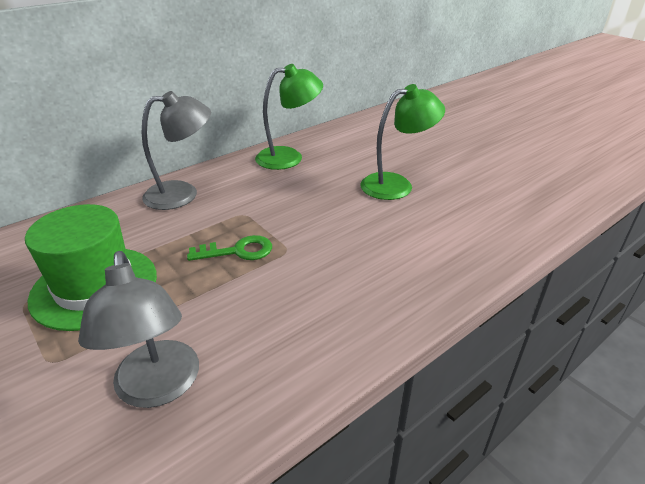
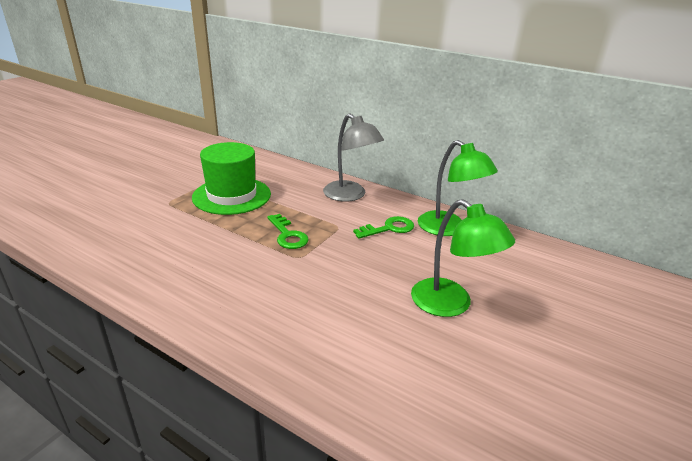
camera: 70 degrees right, 5 degrees down
(158, 388) = (148, 239): grey lamp -> none
(268, 186) = (389, 228): none -> green key

